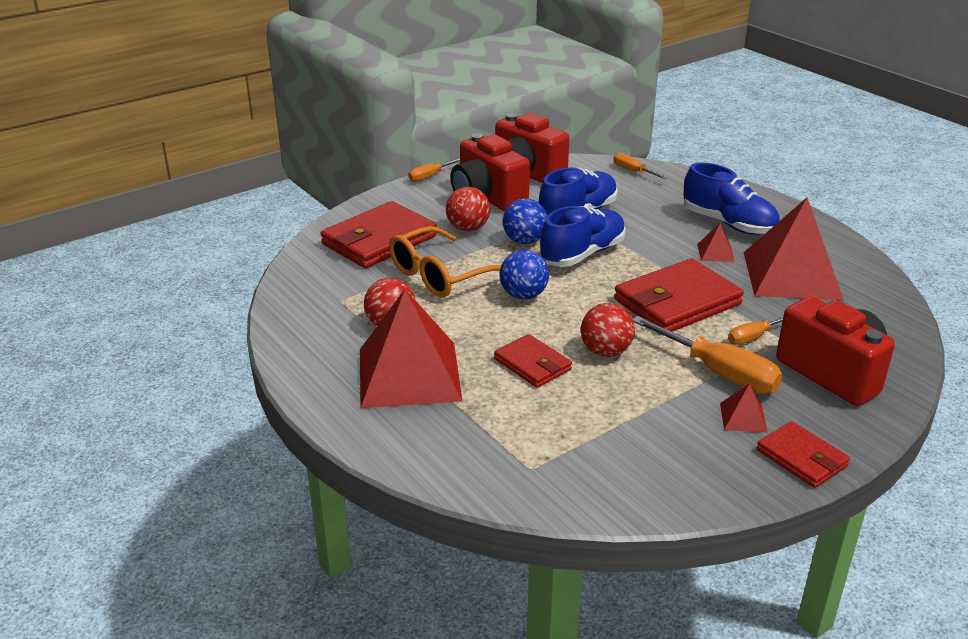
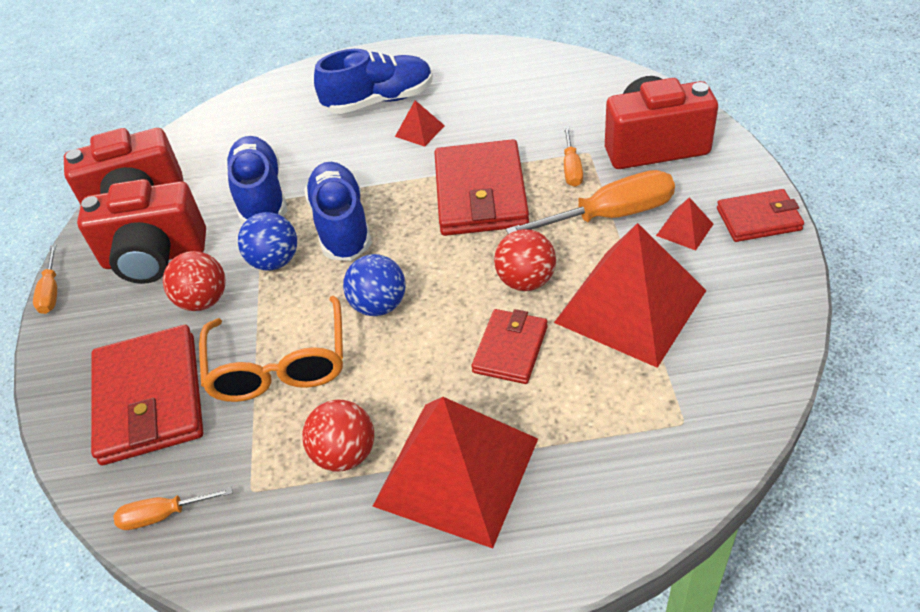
camera: 55 degrees left, 15 degrees up
(532, 364) = (510, 349): red wallet -> red wallet turned 60 degrees counterclockwise
(633, 171) = (222, 121): orange screwdriver -> orange screwdriver (164, 515)
(791, 275) = (494, 101): red pyramid -> red pyramid (630, 306)

